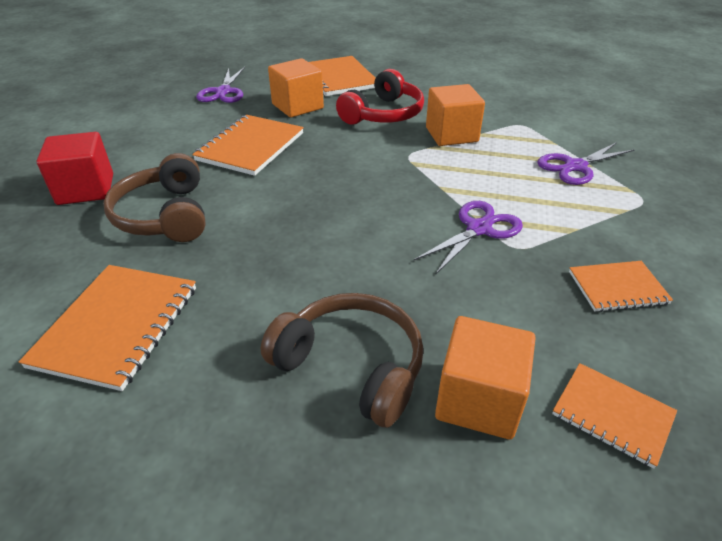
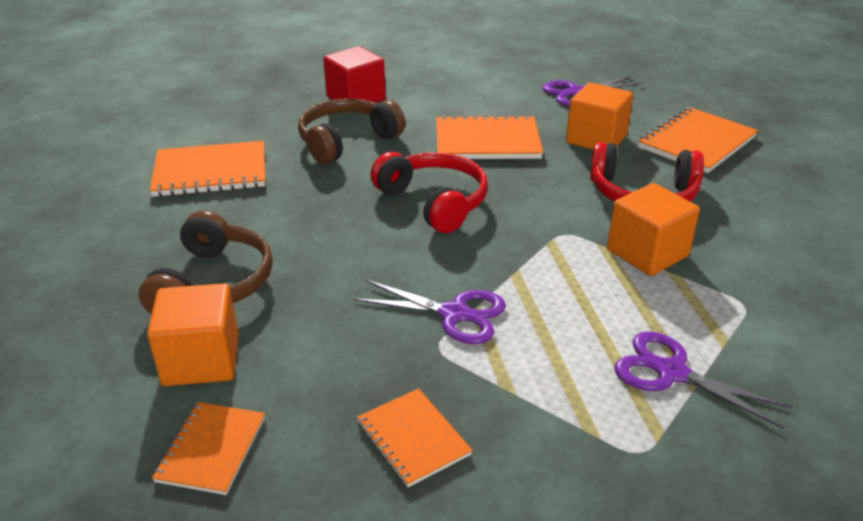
camera: 65 degrees right, 5 degrees down
(319, 196) = (433, 202): none -> red headphones

